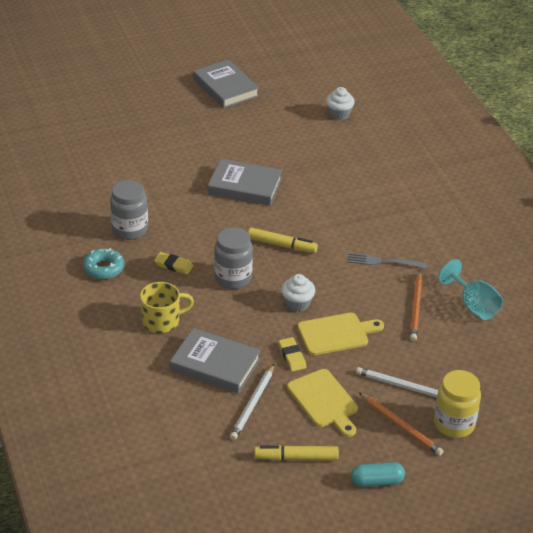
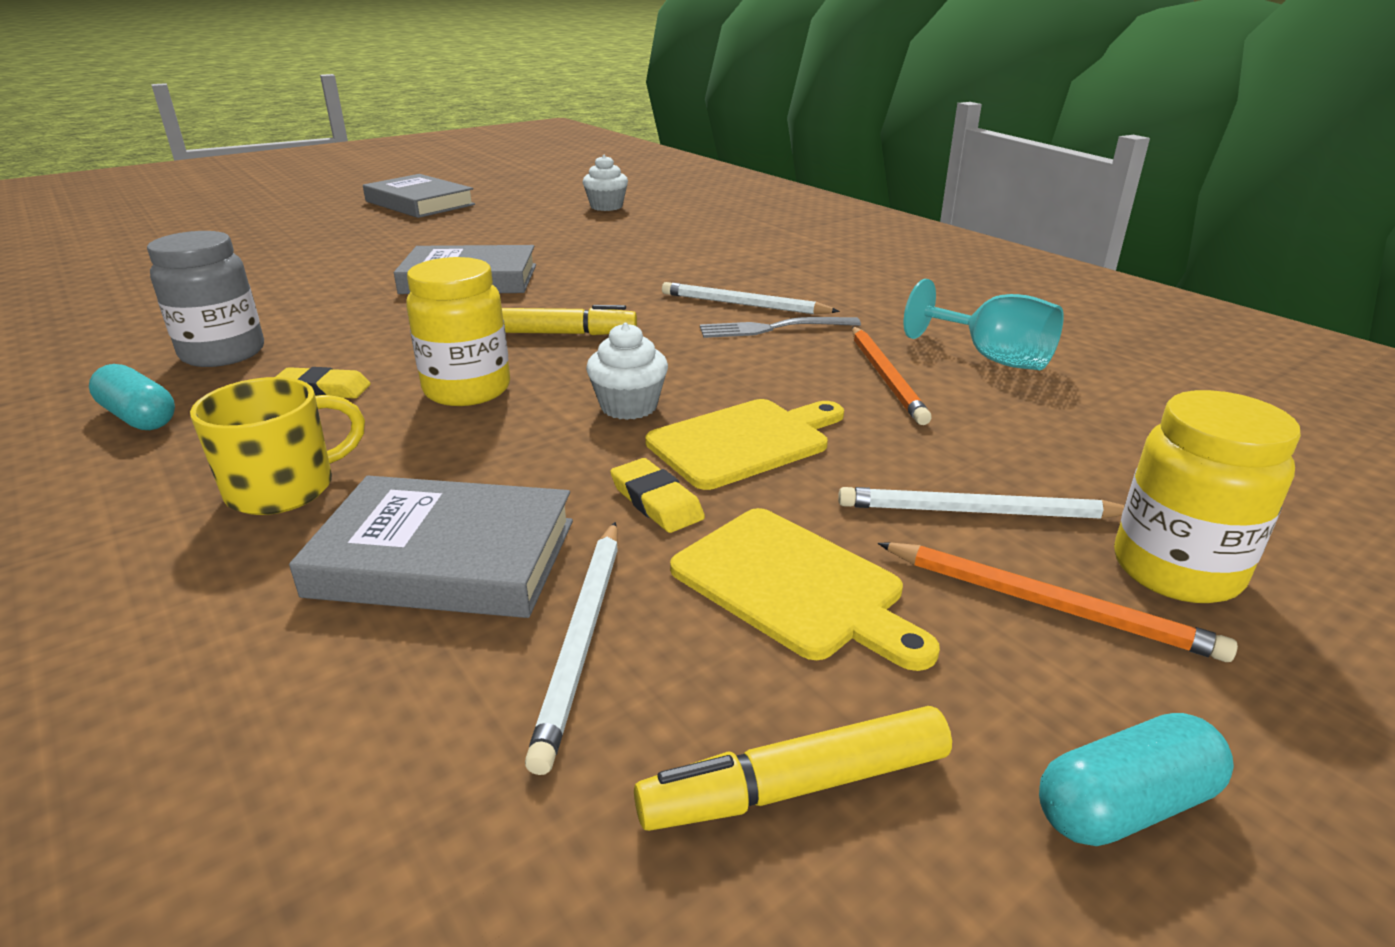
camera: 15 degrees left, 10 degrees down
(104, 268) = (139, 417): turquoise donut -> turquoise capsule
(233, 278) = (467, 390): grey jar -> yellow jar
(377, 238) = (743, 304): none -> white pencil

